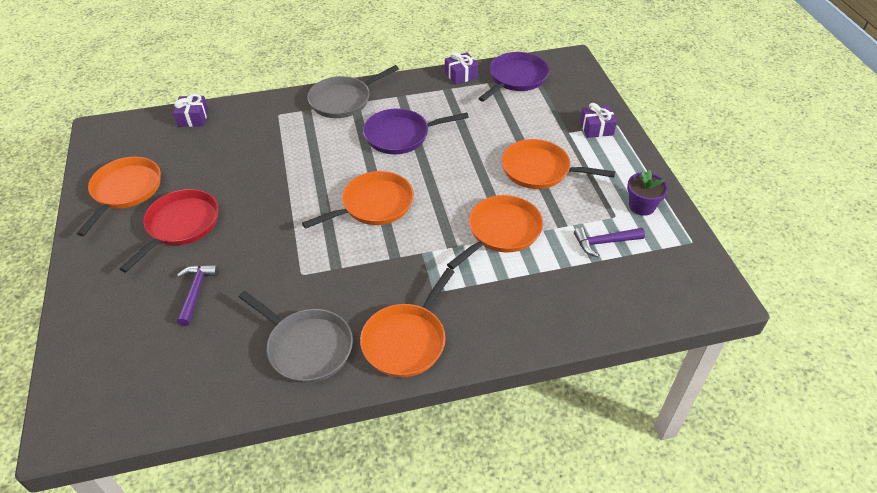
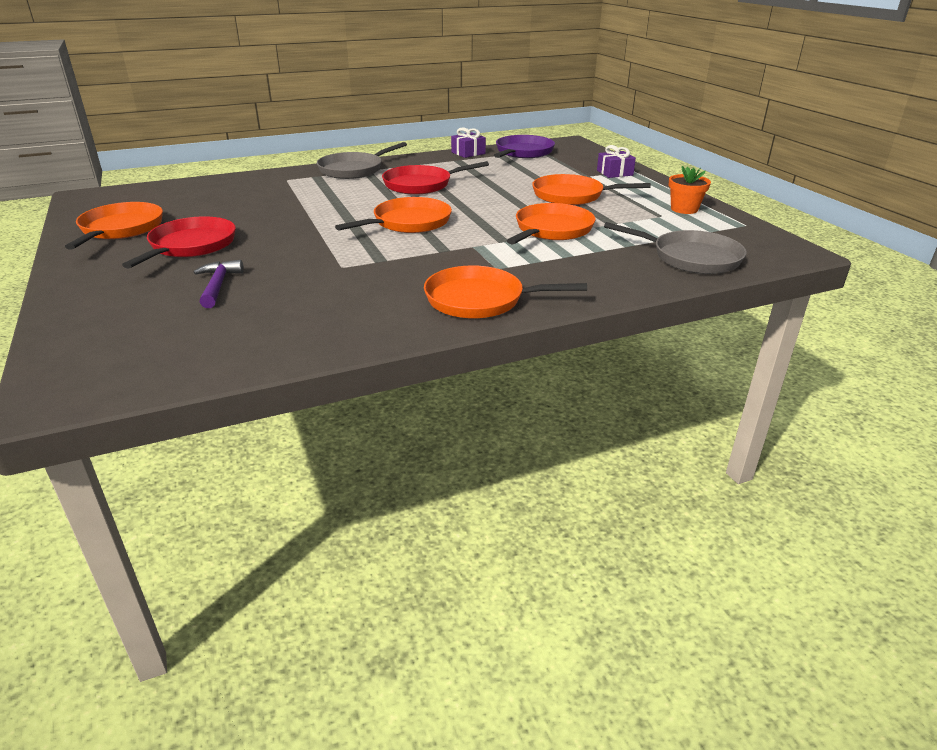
camera: 10 degrees left, 15 degrees down
(193, 118) = (193, 185): purple gift -> none
(307, 347) = (364, 312): grey pan -> grey pan (691, 258)
(400, 135) = (421, 185): purple pan -> red pan
(406, 341) = (479, 300): orange pan -> orange pan turned 75 degrees clockwise
(604, 242) = (660, 230): purple hammer -> none
(642, 206) = (684, 209): purple flower pot -> orange flower pot

